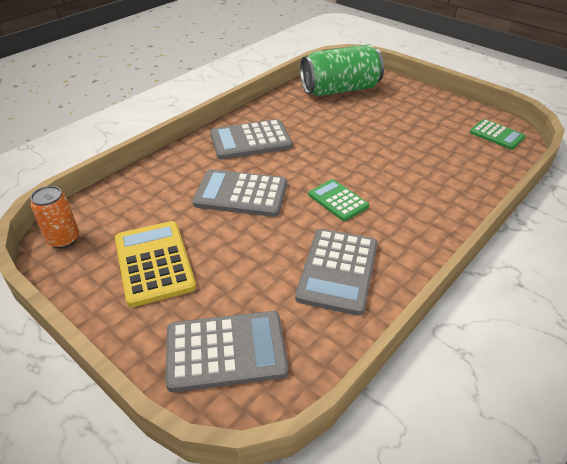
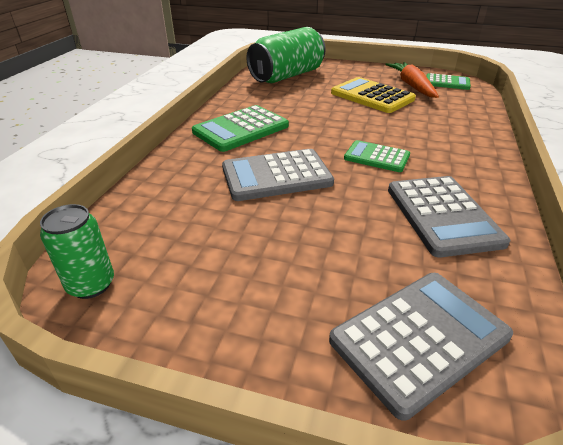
camera: 25 degrees left, 5 degrees down
(64, 239) = (91, 284): orange can -> green can
(154, 263) = (240, 272): yellow calculator -> yellow calculator (372, 96)
(250, 140) = (241, 129): grey calculator -> green calculator
(453, 130) = (412, 86): none -> orange carrot

